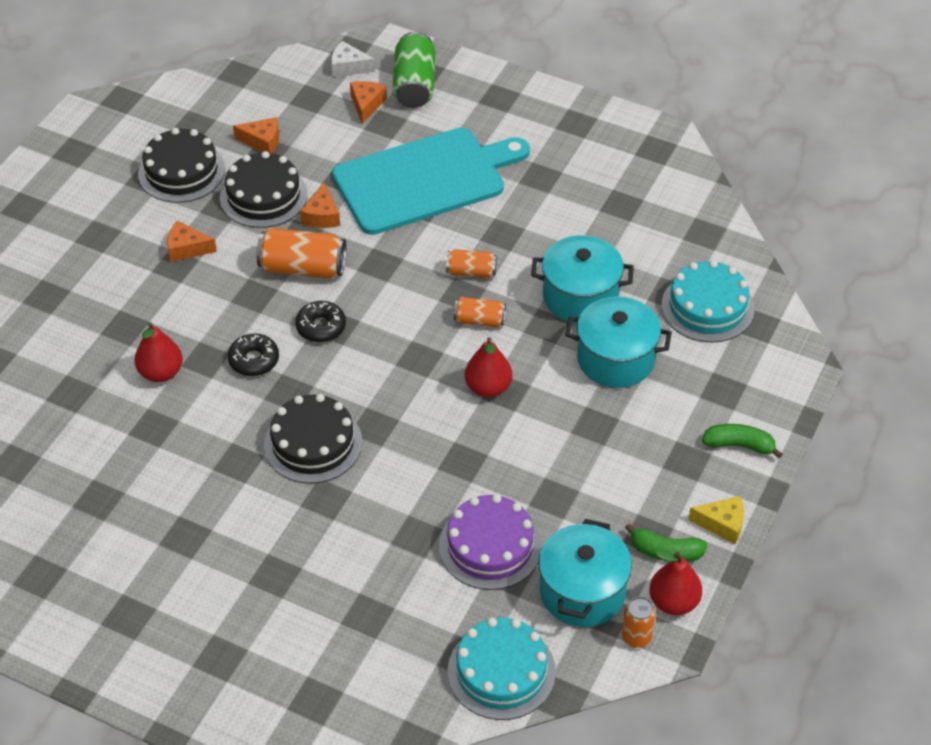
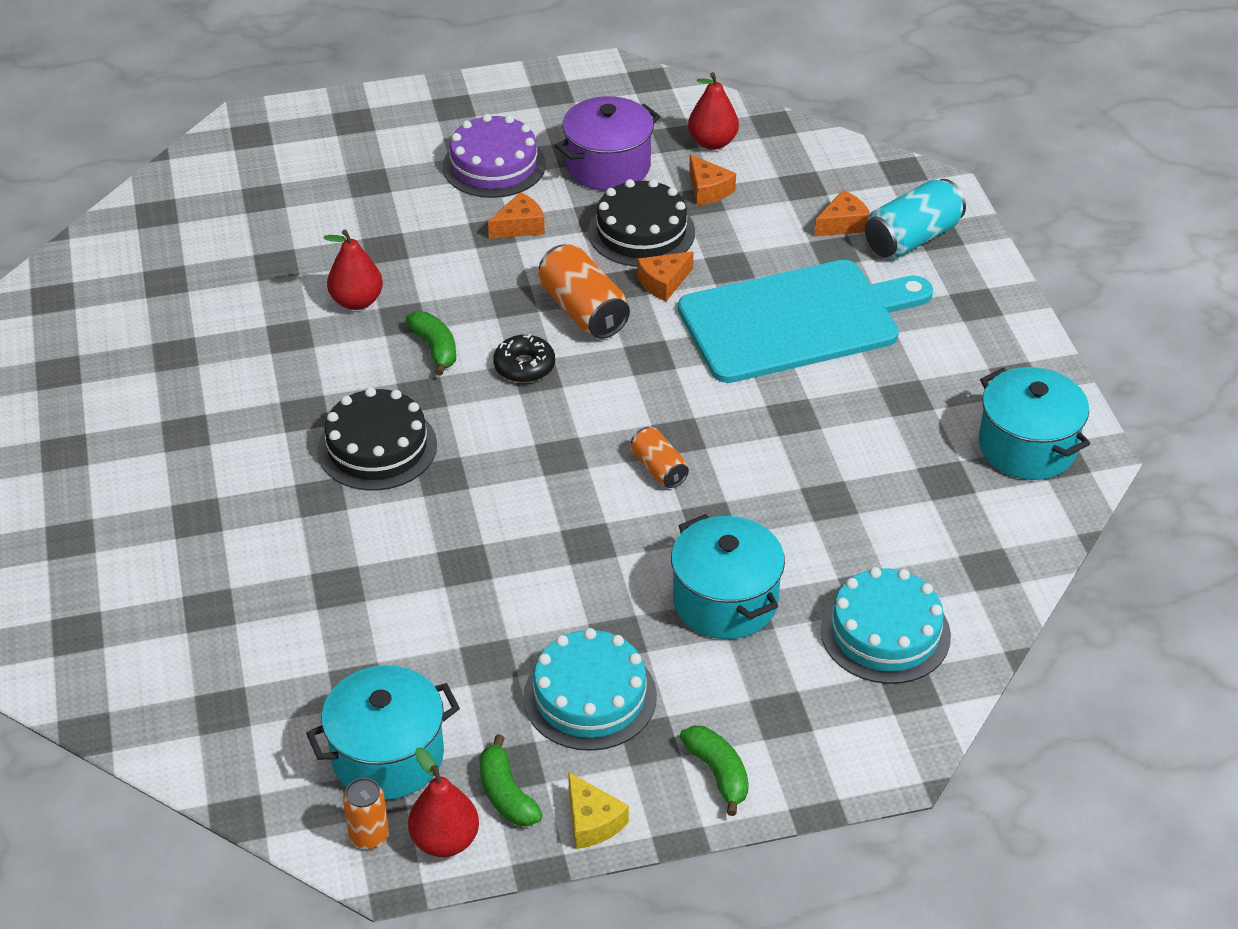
camera: 50 degrees right, 5 degrees down
(181, 171) = (608, 166): black cake -> purple pot
(187, 248) = (520, 226): orange cheese -> orange cheese turned 90 degrees clockwise
(254, 360) = (435, 348): black donut -> green banana
(348, 67) = (876, 183): white cheese -> none
(414, 85) = (912, 238): green can -> turquoise can
(424, 180) = (796, 320): turquoise cutting board -> turquoise cutting board turned 45 degrees counterclockwise
(471, 272) = (715, 424): orange can -> none
(488, 388) = (578, 526): red pear -> red pear (712, 142)
(490, 546) = (377, 649): purple cake -> purple cake (494, 165)
(501, 671) = (229, 750): turquoise cake -> turquoise cake (590, 696)
(580, 296) = (779, 523): turquoise pot -> turquoise pot (1027, 447)

